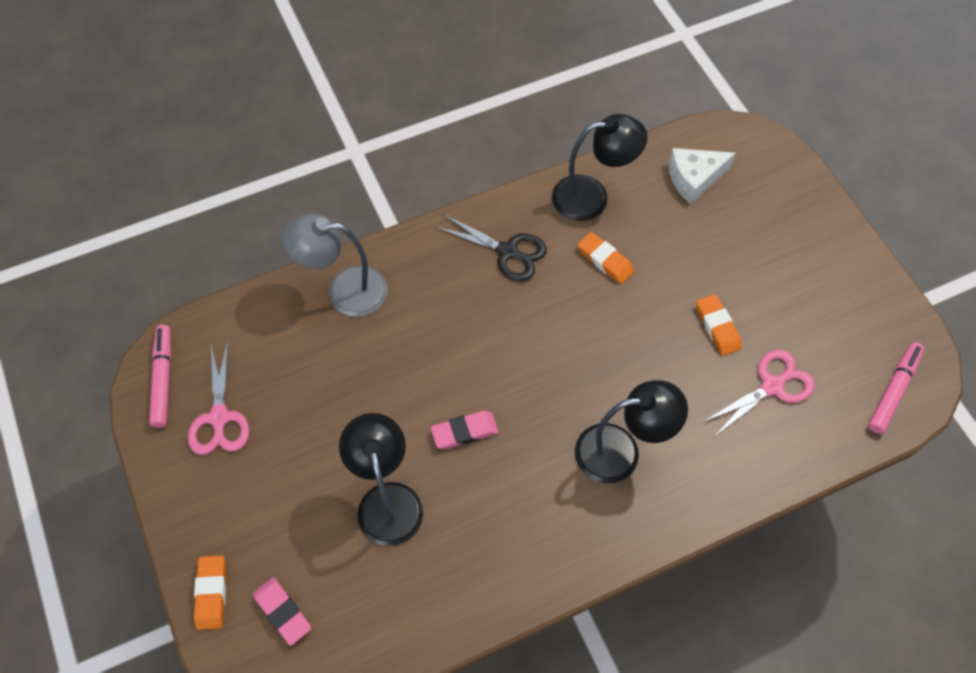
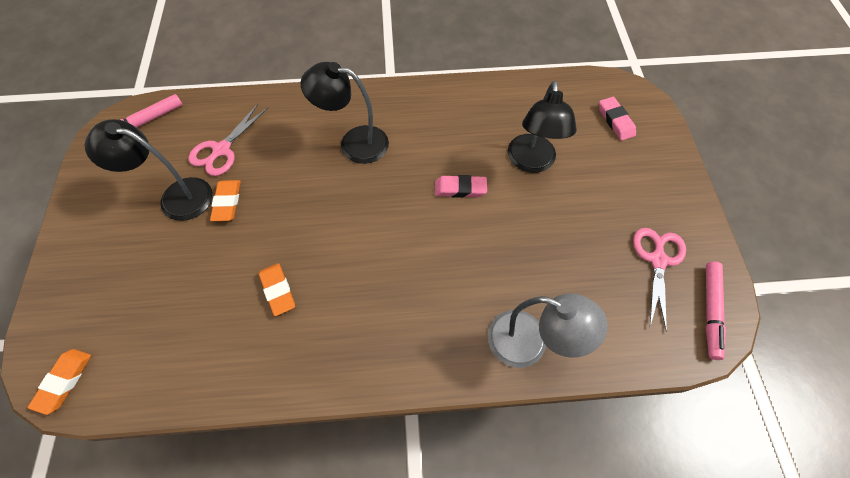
camera: 160 degrees left, 0 degrees up
(211, 593) = (664, 144): orange eraser -> orange eraser (64, 381)
(508, 252) = (360, 331): black scissors -> none
(592, 197) = (248, 364): black lamp -> black lamp (176, 197)
(694, 179) = (140, 348): white cheese -> none
(772, 386) = (221, 150): pink scissors -> pink scissors turned 45 degrees counterclockwise

